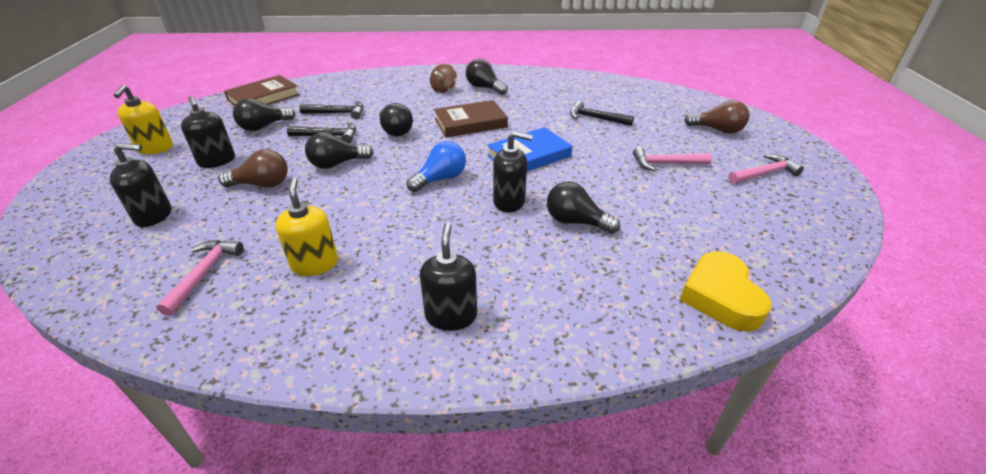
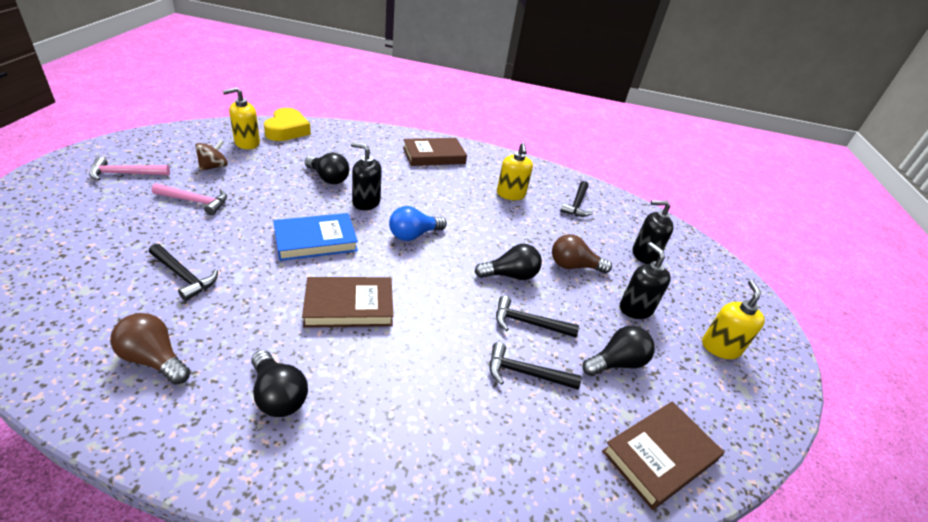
camera: 175 degrees left, 0 degrees up
(204, 273) = (577, 204): pink hammer -> black hammer
(395, 131) = (447, 314): black light bulb -> none
(444, 89) = (351, 408): brown spinning top -> brown spinning top (213, 167)
(451, 315) = (434, 155): black soap dispenser -> brown book
(717, 130) = (71, 224): brown light bulb -> brown light bulb (154, 359)
(730, 249) = (247, 143): none -> yellow soap dispenser

